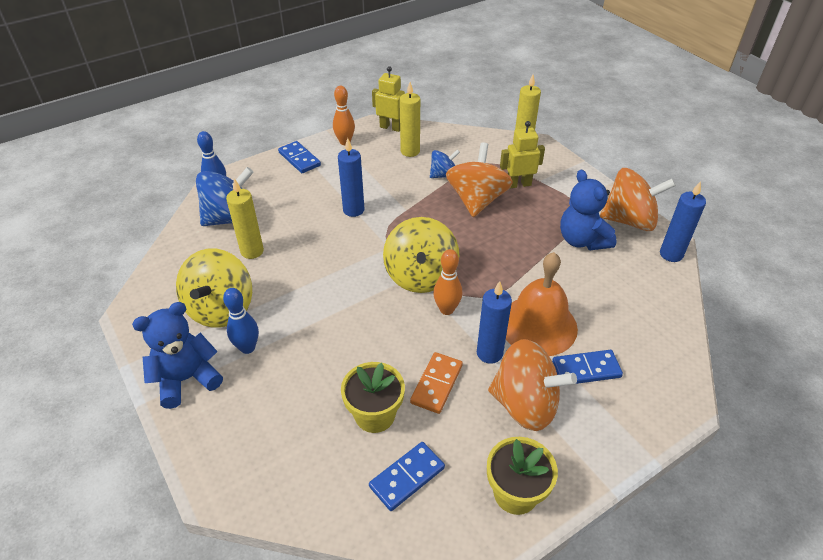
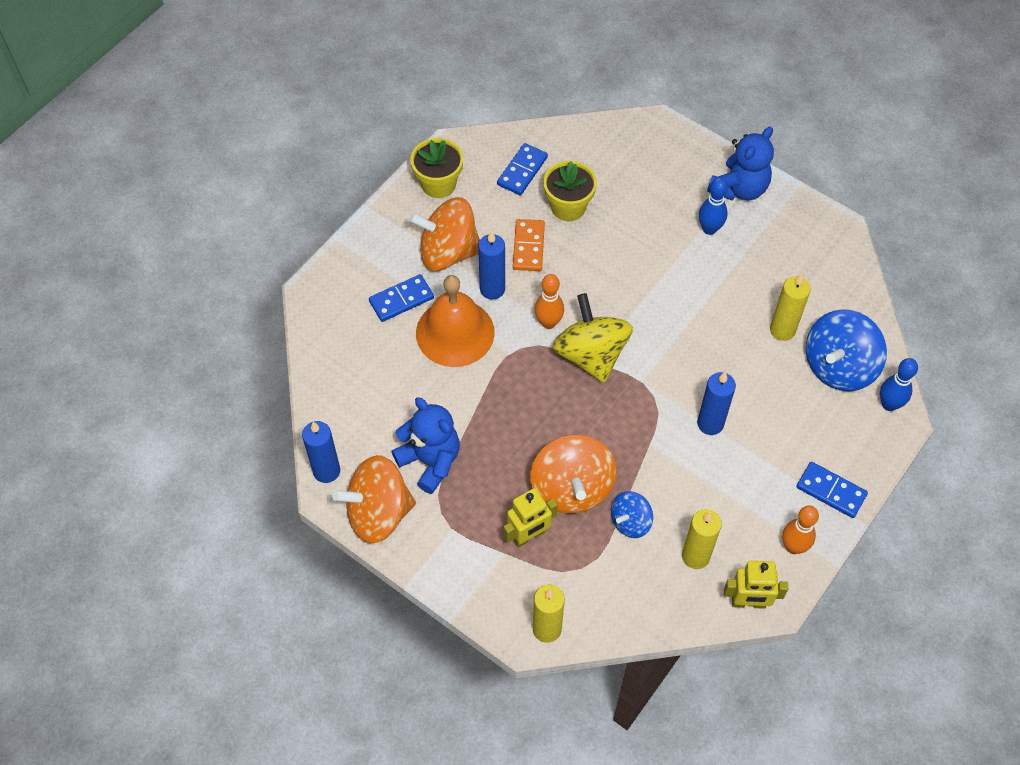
camera: 160 degrees right, 15 degrees up
(221, 309) = (762, 257): yellow spinning top -> none

